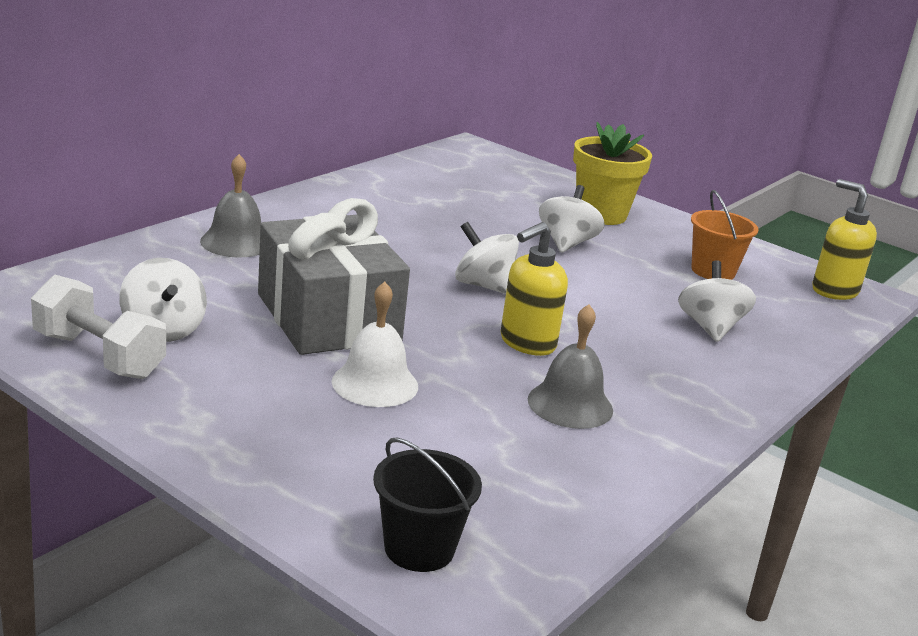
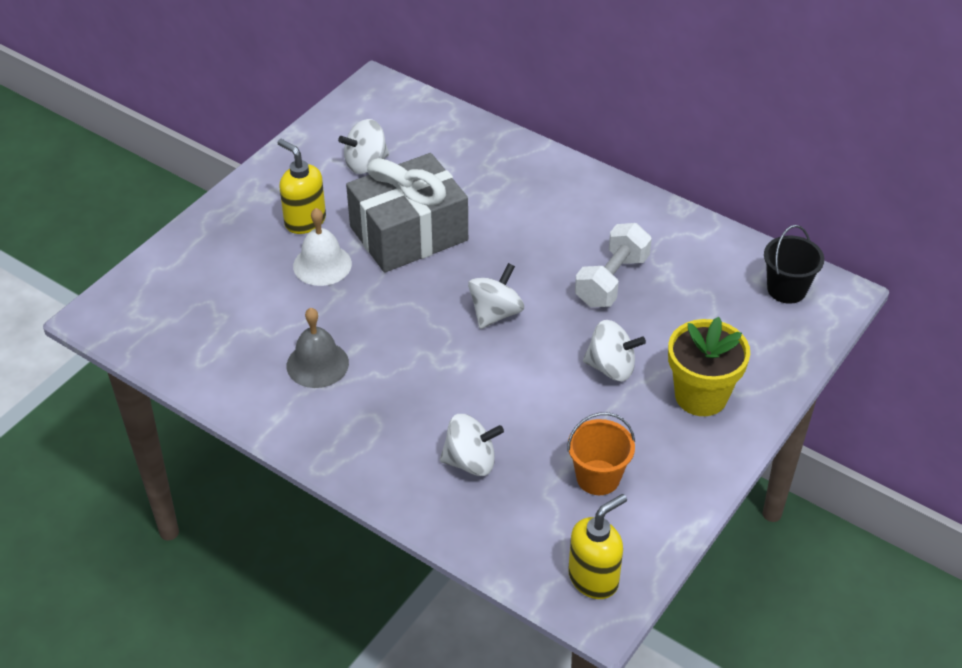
camera: 90 degrees right, 20 degrees up
(99, 356) = (325, 145): white dumbbell -> white dumbbell (612, 281)
(236, 242) = (515, 173): grey bell -> none
(419, 548) = (148, 297): black bucket -> black bucket (786, 289)
(527, 343) = (403, 340): yellow soap dispenser -> yellow soap dispenser (305, 221)

